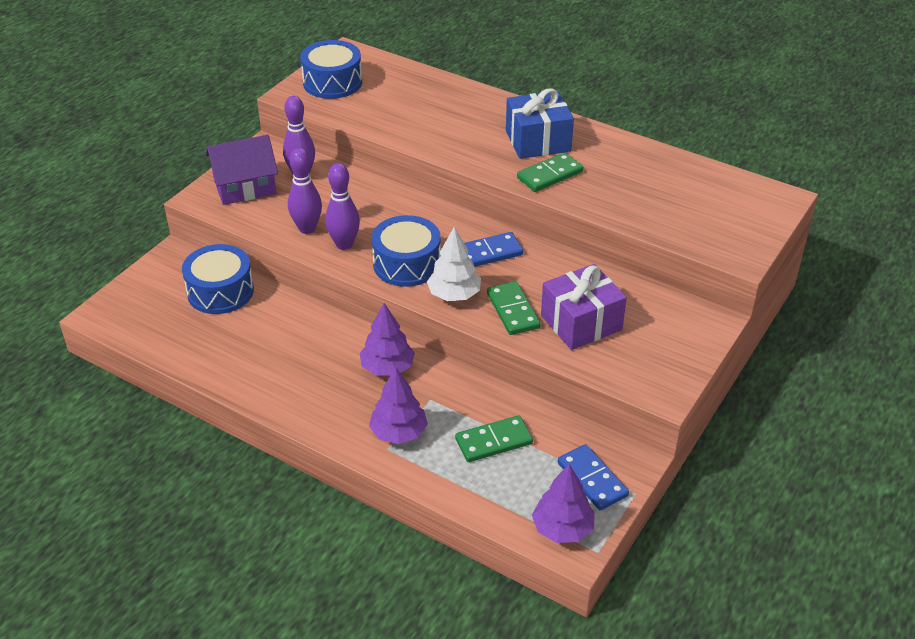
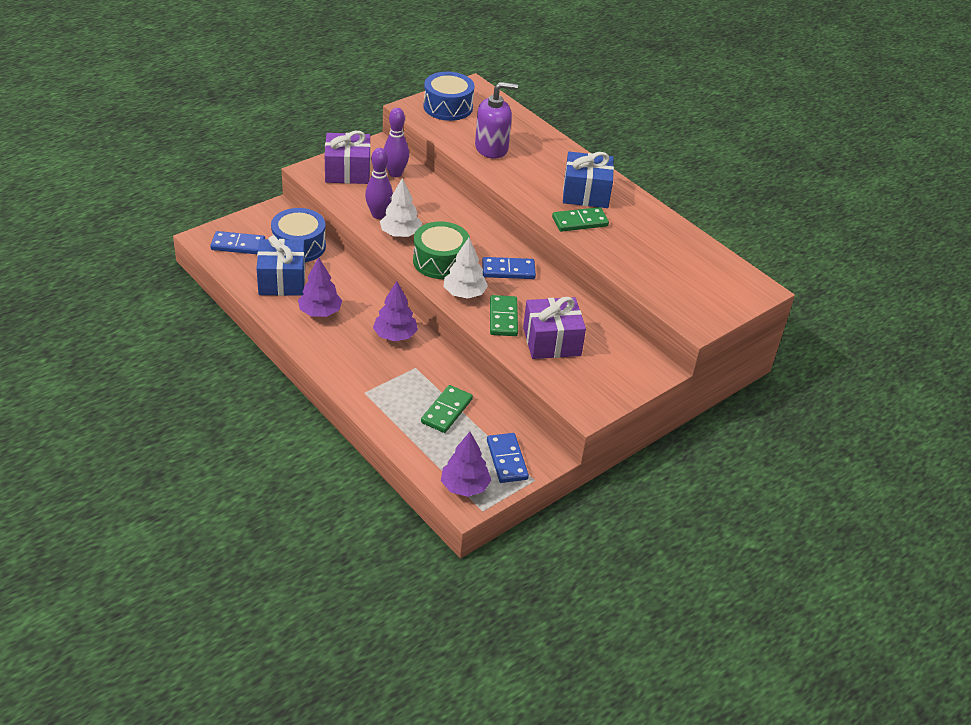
camera: 15 degrees right, 0 degrees up
(146, 311) = (238, 245): none -> blue domino
(221, 339) = (282, 280): none -> blue gift
(245, 187) = (347, 171): purple house -> purple gift
(344, 244) = (400, 234): purple bowling pin -> white tree
(398, 432) = (379, 384): purple tree -> purple tree (320, 312)
(407, 116) = (491, 148): none -> purple soap dispenser
(407, 264) = (440, 261): blue drum -> green drum
(494, 441) = (447, 411): green domino -> green domino turned 60 degrees counterclockwise

